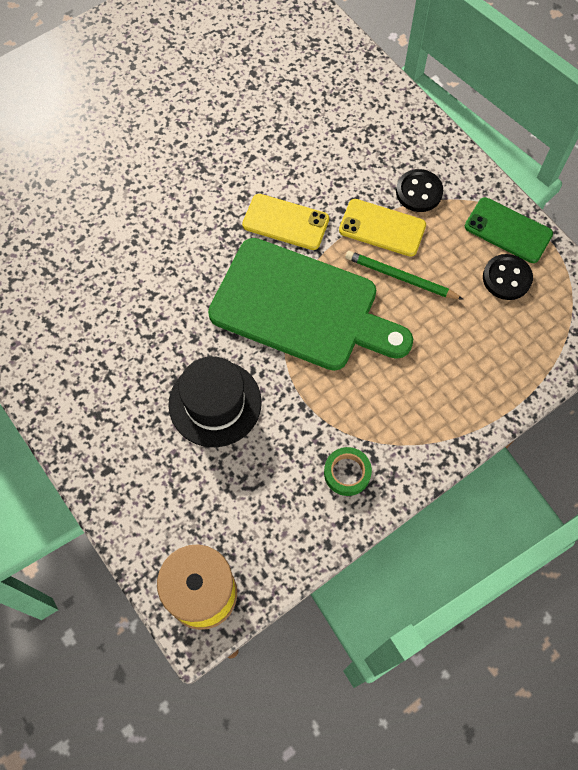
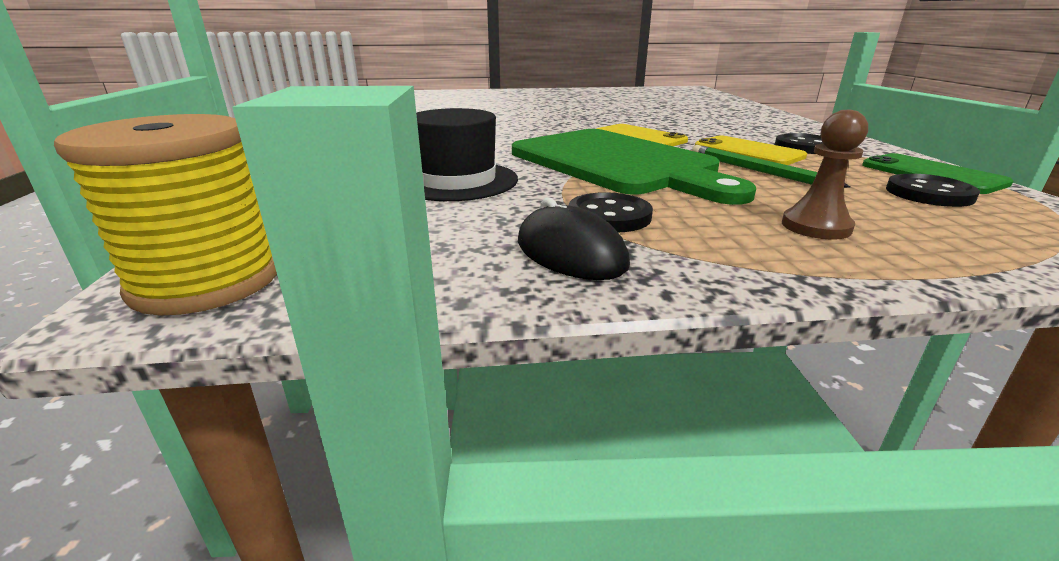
camera: 30 degrees right, 40 degrees down
(343, 413) = (609, 216): none -> black button
(347, 473) = (570, 253): green tape -> black mouse
(453, 371) = (816, 226): none -> brown pawn

